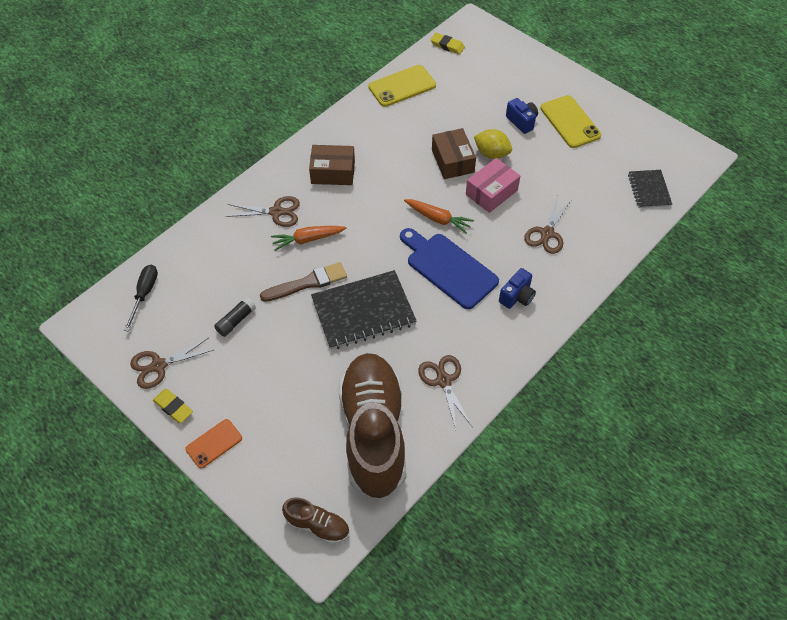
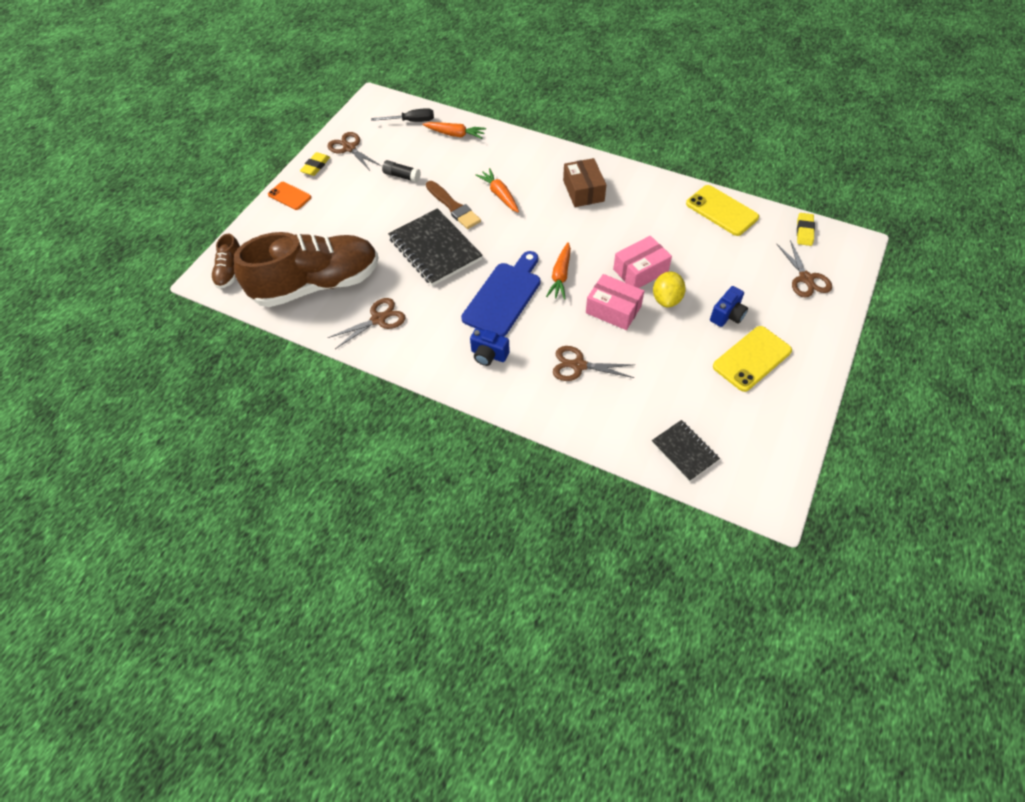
camera: 75 degrees right, 0 degrees up
(191, 257) = (455, 134): none -> orange carrot
(276, 212) = (521, 168): brown scissors -> brown scissors (806, 278)
(452, 161) = (640, 271): brown box -> pink box
(649, 190) = (684, 451): black notebook -> black notebook turned 75 degrees clockwise

